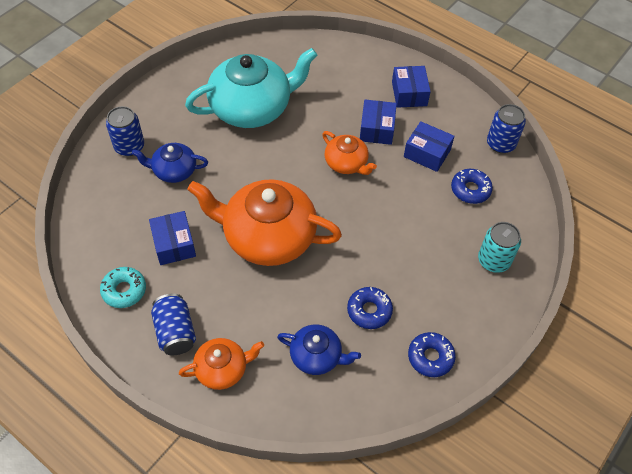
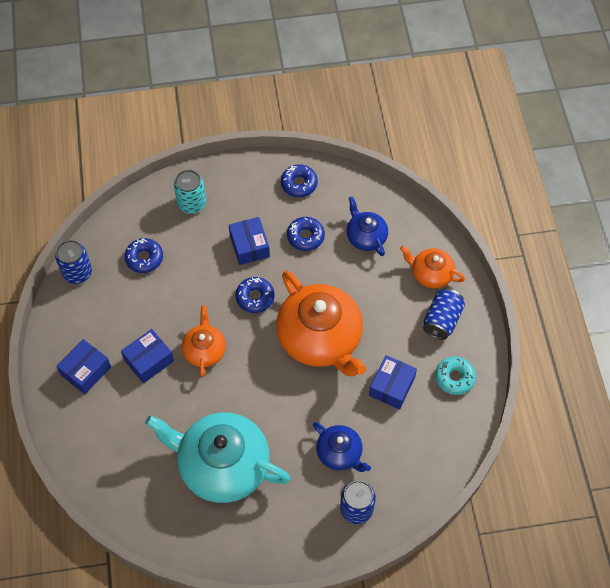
camera: 135 degrees left, 5 degrees up
(353, 227) = (255, 297): none -> blue donut
(427, 153) = (138, 309): blue box -> blue box (249, 246)

